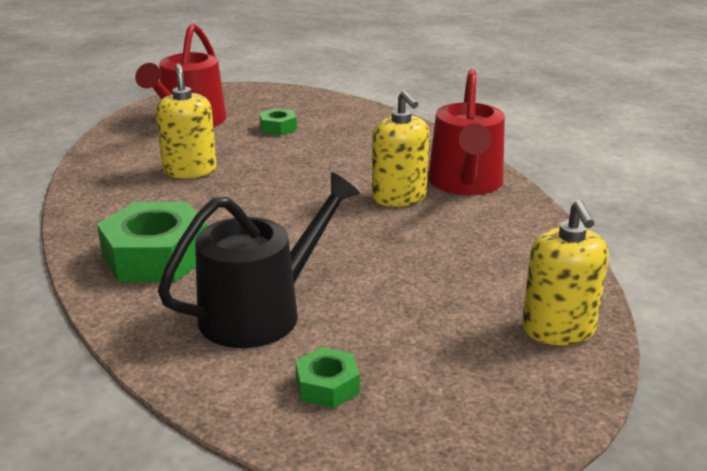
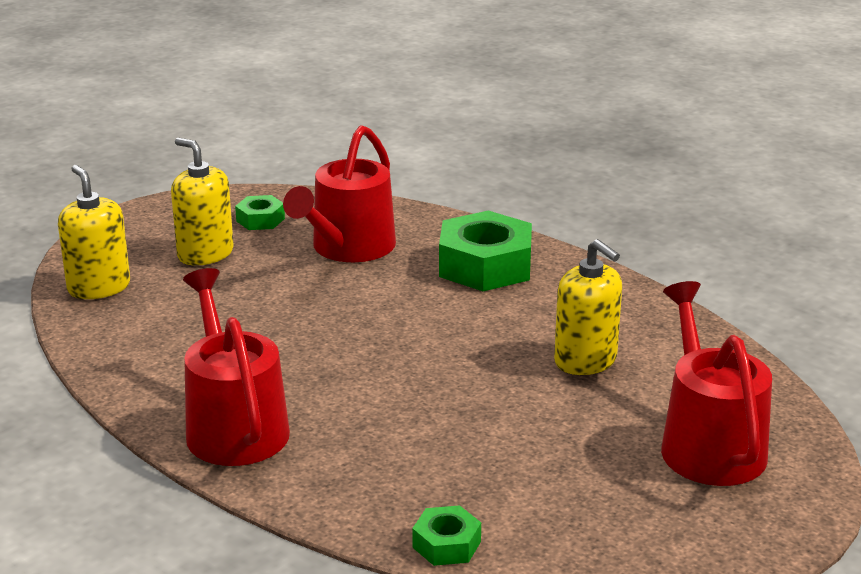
camera: 155 degrees right, 0 degrees up
(260, 312) = (348, 248): black watering can -> red watering can
(278, 128) = (568, 466): green nut -> green nut (446, 544)
(399, 197) = (305, 384): yellow soap dispenser -> yellow soap dispenser (205, 254)

